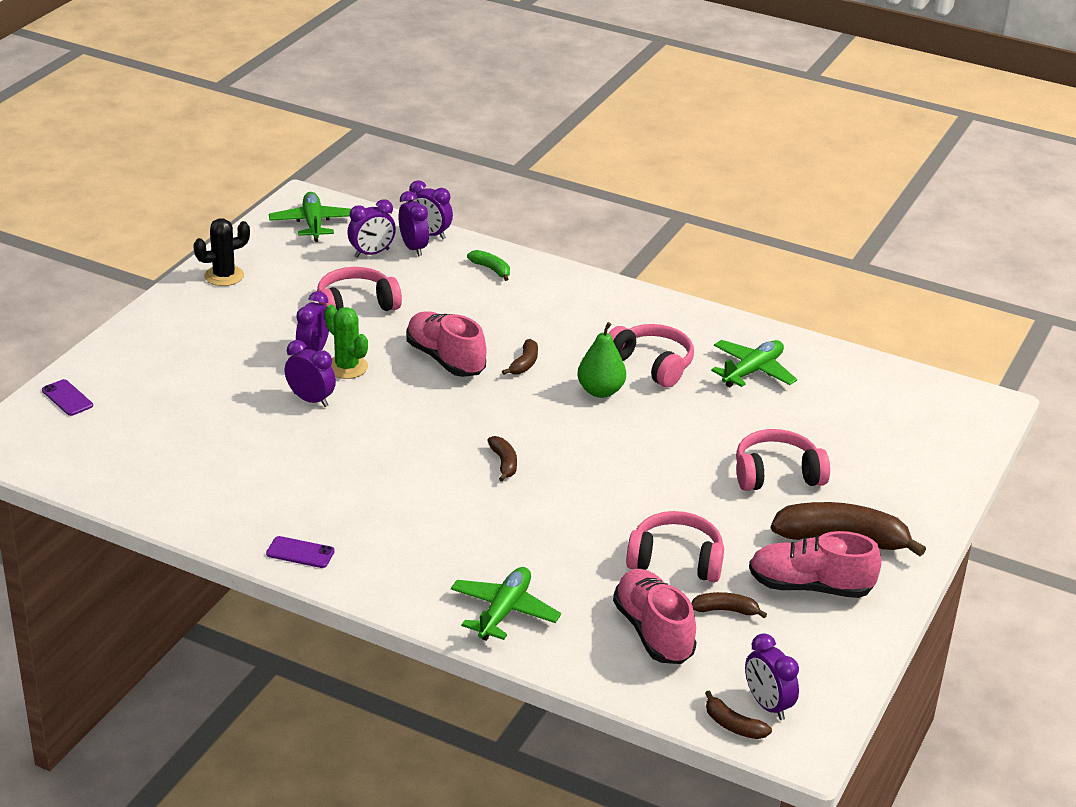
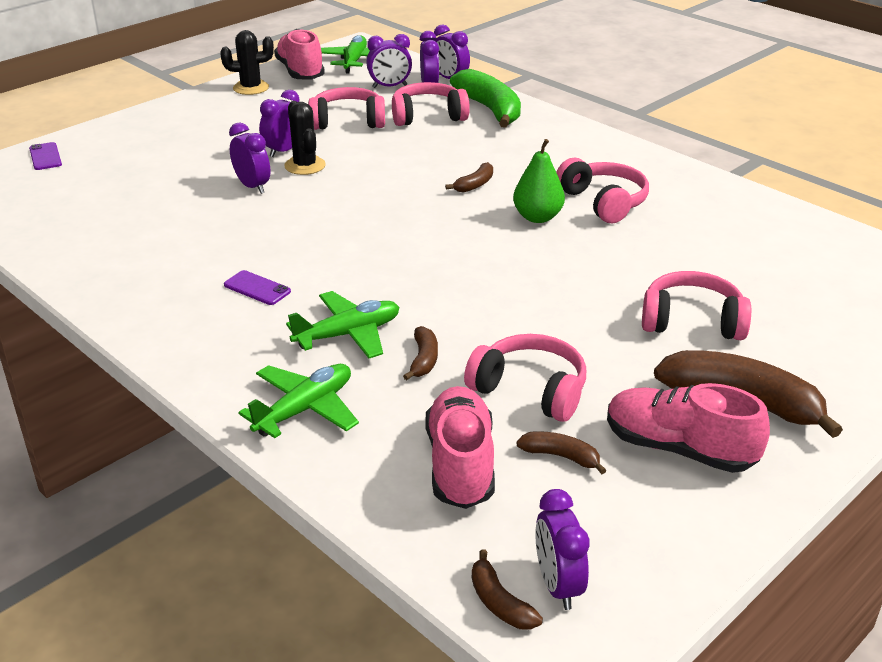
camera: 20 degrees right, 0 degrees up
(300, 552) = (140, 314): purple phone -> purple phone (257, 288)
(347, 367) = (305, 166): green cactus -> black cactus
(433, 287) = (428, 116): none -> pink headphones
(445, 359) = (401, 171): pink shoe -> pink shoe (300, 72)
(491, 269) = (490, 109): green banana -> green banana, size x2.11
(504, 463) = (399, 265): brown banana -> brown banana (424, 360)
(752, 371) = (709, 222): green plane -> green plane (348, 334)

